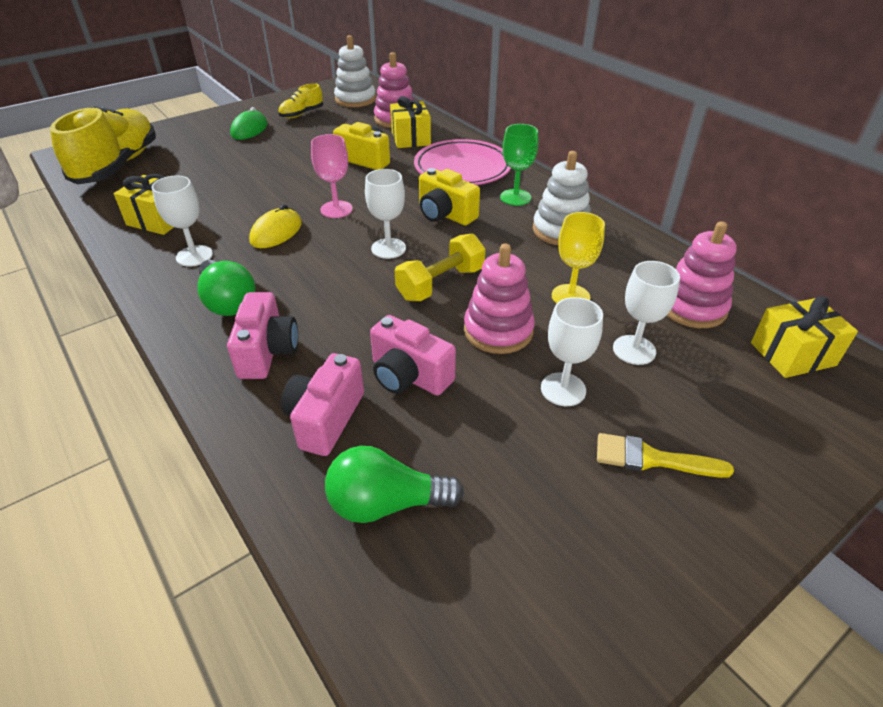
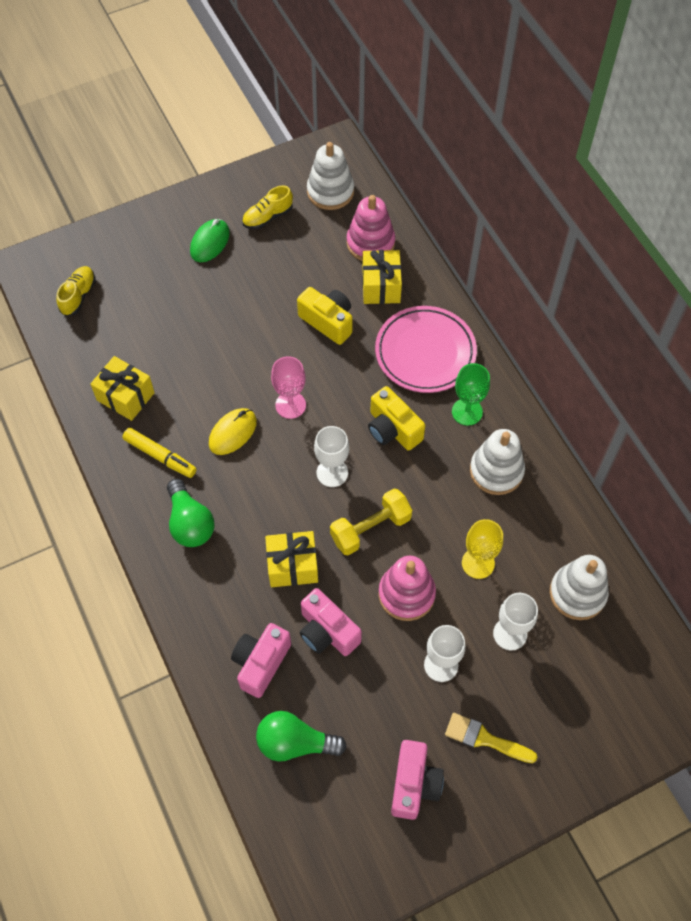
camera: 10 degrees right, 20 degrees up
(117, 166) = (78, 296): yellow shoe -> yellow shoe, size x0.46
(194, 256) = (160, 456): white goblet -> yellow marker
(267, 352) = (221, 587): pink camera -> pink camera (414, 784)
(692, 307) = (577, 593): pink stacking toy -> white stacking toy
(792, 354) = (636, 659): yellow gift -> yellow gift (292, 565)

